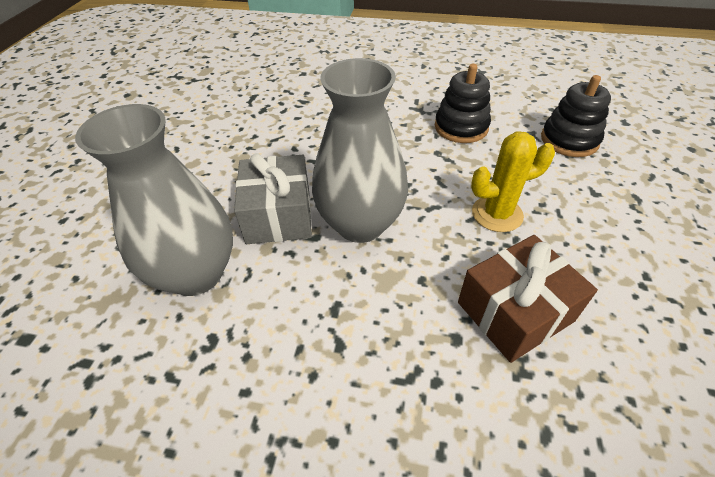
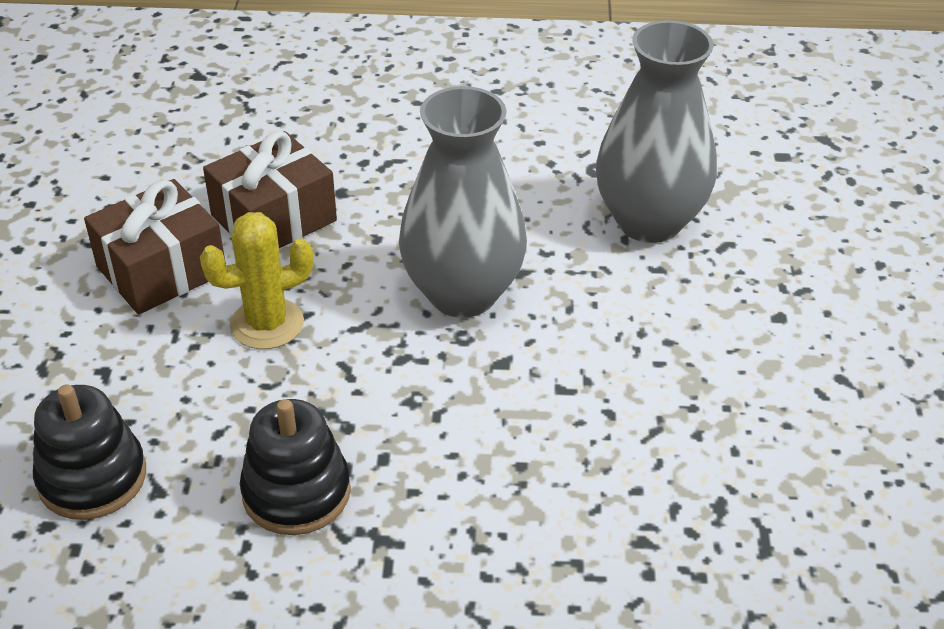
camera: 170 degrees right, 5 degrees down
(279, 215) = (582, 296): grey gift -> none
(593, 266) = (161, 270): none -> brown gift

